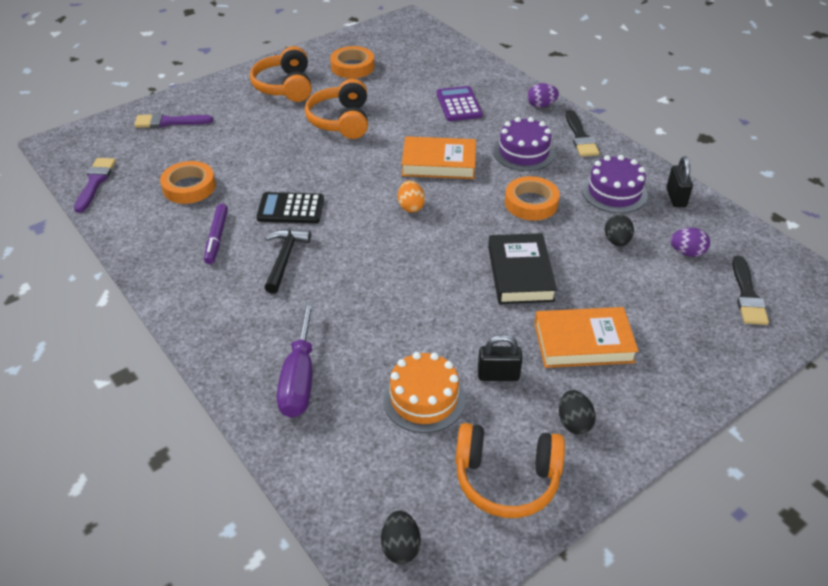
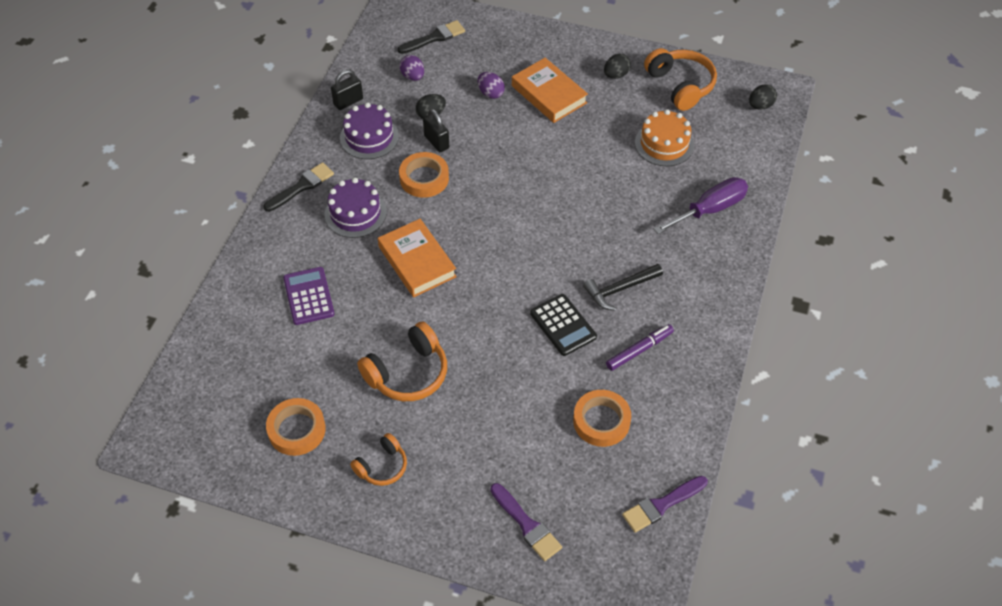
camera: 125 degrees left, 10 degrees up
(285, 86) = (382, 466): orange headphones -> orange headphones, size x0.60
(411, 207) = (491, 248): orange egg -> none
(459, 104) = (309, 296): purple calculator -> purple calculator turned 120 degrees clockwise
(498, 375) = (613, 120): black padlock -> black padlock (436, 142)
(520, 273) = (512, 150): black book -> none
(541, 105) = (265, 235): purple egg -> purple egg (490, 93)

